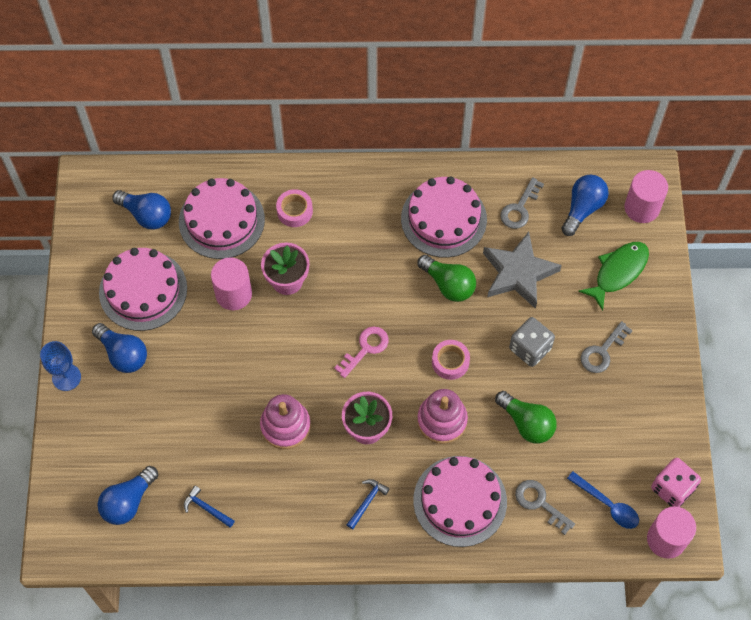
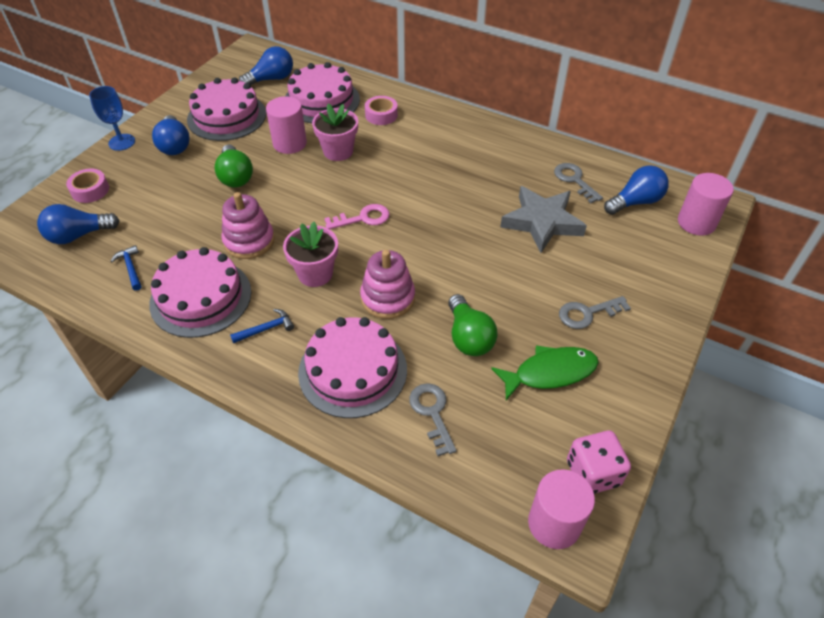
camera: 30 degrees right, 15 degrees down
(146, 215) = (271, 79): blue light bulb -> blue light bulb turned 90 degrees counterclockwise
(443, 219) = (500, 162): pink cake -> pink cake (201, 297)
(448, 284) = (471, 205): green light bulb -> green light bulb (235, 176)
(450, 362) = (430, 258): pink tape -> pink tape (90, 190)
(519, 208) = (574, 180): grey key -> grey key turned 90 degrees clockwise
(530, 348) = (514, 280): grey dice -> none
(607, 504) = (505, 451): blue spoon -> none
(618, 272) = (643, 259): green fish -> green fish (550, 373)

